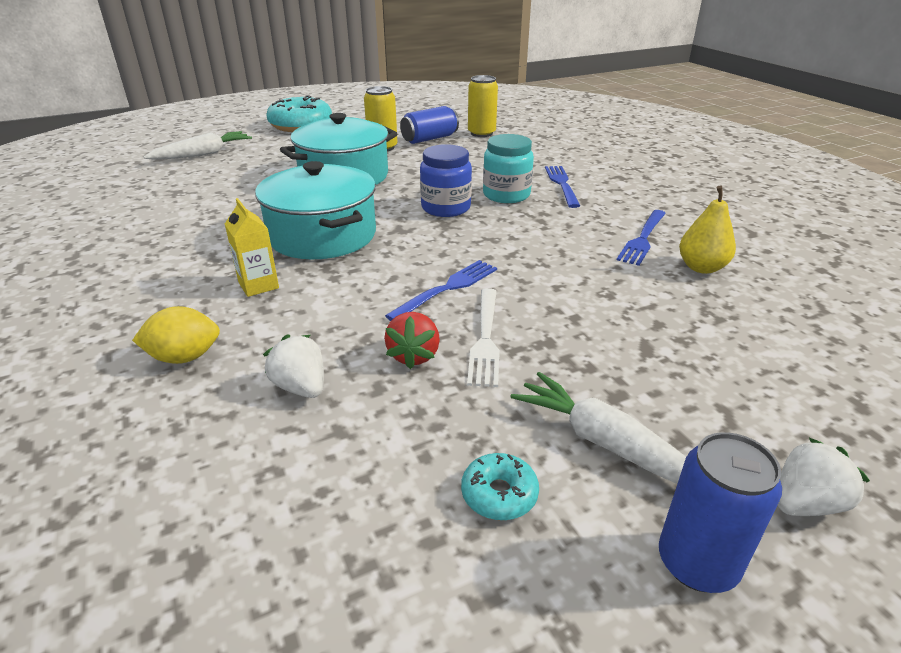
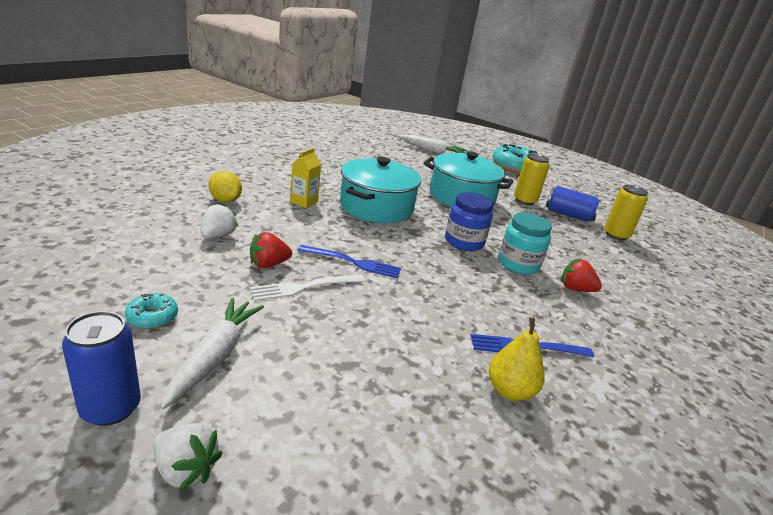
camera: 55 degrees right, 5 degrees down
(562, 184) = (575, 289): blue fork -> red strawberry

